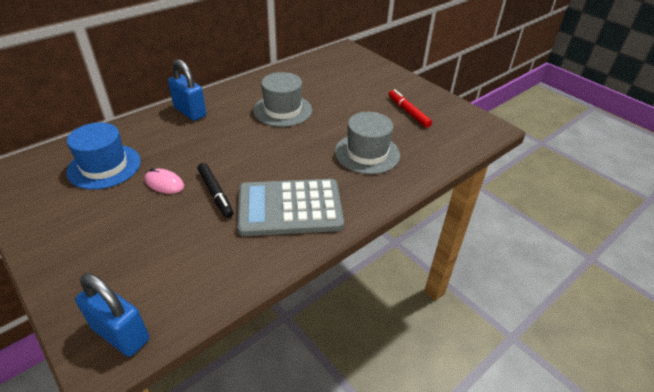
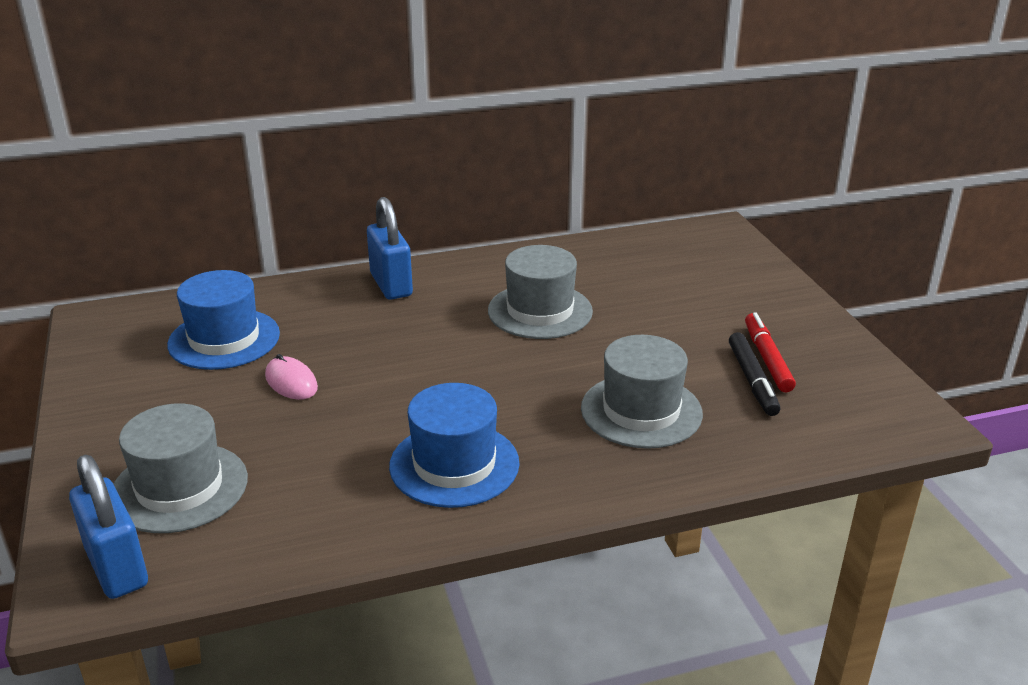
camera: 25 degrees right, 10 degrees down
(132, 268) = (179, 487): none -> grey hat
(215, 193) = (355, 415): black marker -> black marker (752, 380)
(290, 208) = (454, 464): grey calculator -> blue hat

